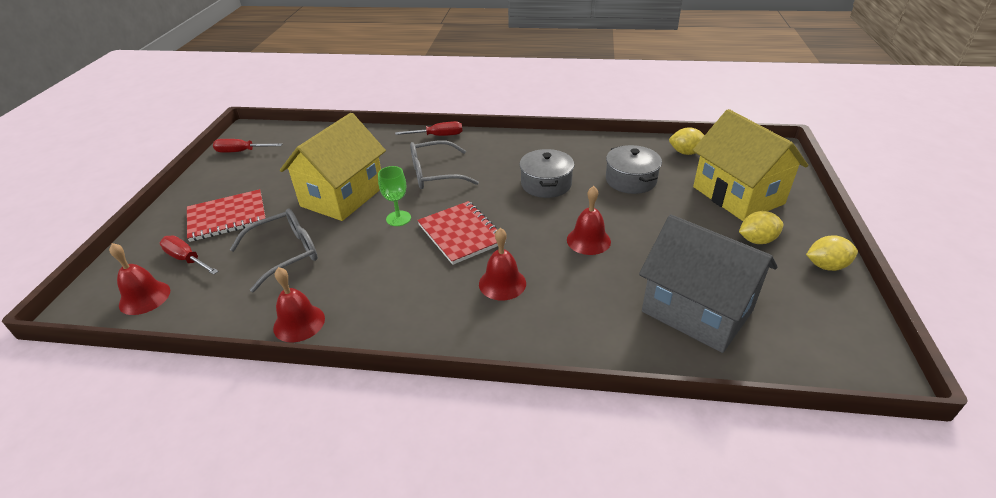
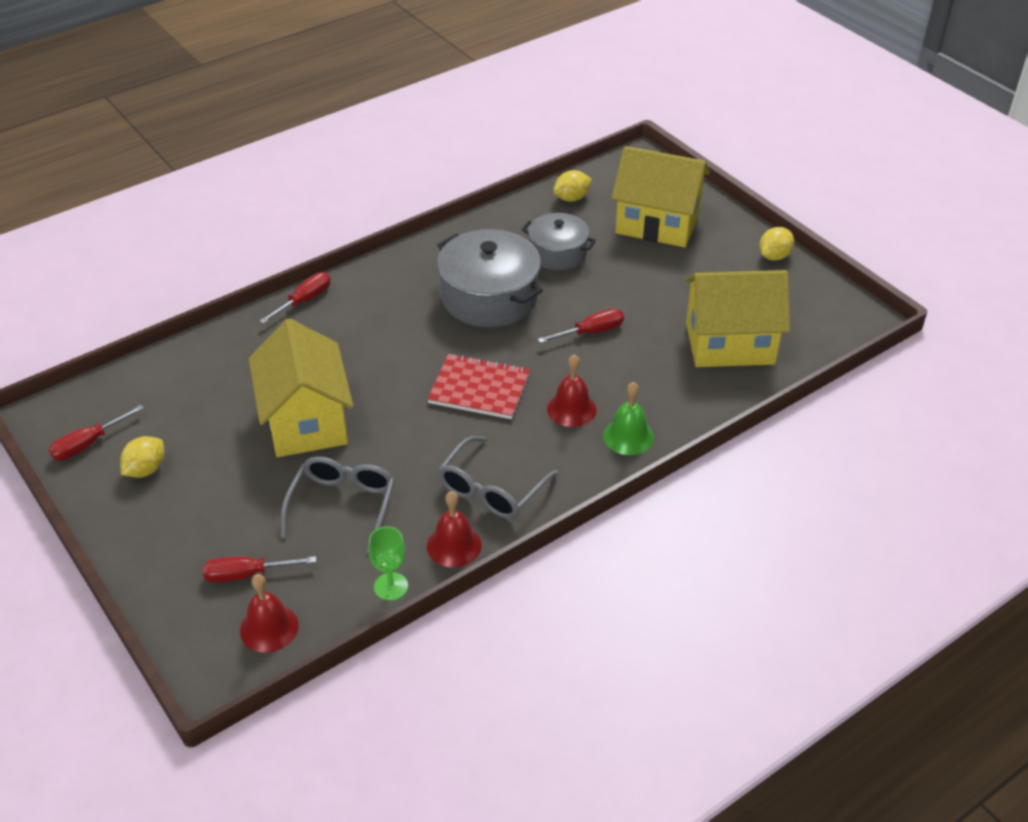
camera: 45 degrees left, 5 degrees up
(227, 217) = (213, 515): red notebook -> none
(398, 218) = (399, 409): green goblet -> green goblet (391, 586)
(435, 174) = (367, 345): grey glasses -> grey glasses (491, 489)
(516, 329) = (628, 436): none -> green bell
(546, 184) = (489, 297): grey pot -> grey pot, size x1.61
(588, 240) = (591, 332): red bell -> red screwdriver
(697, 311) = (729, 344): grey house -> yellow house
(757, 240) = (711, 260): yellow lemon -> yellow lemon (146, 470)

